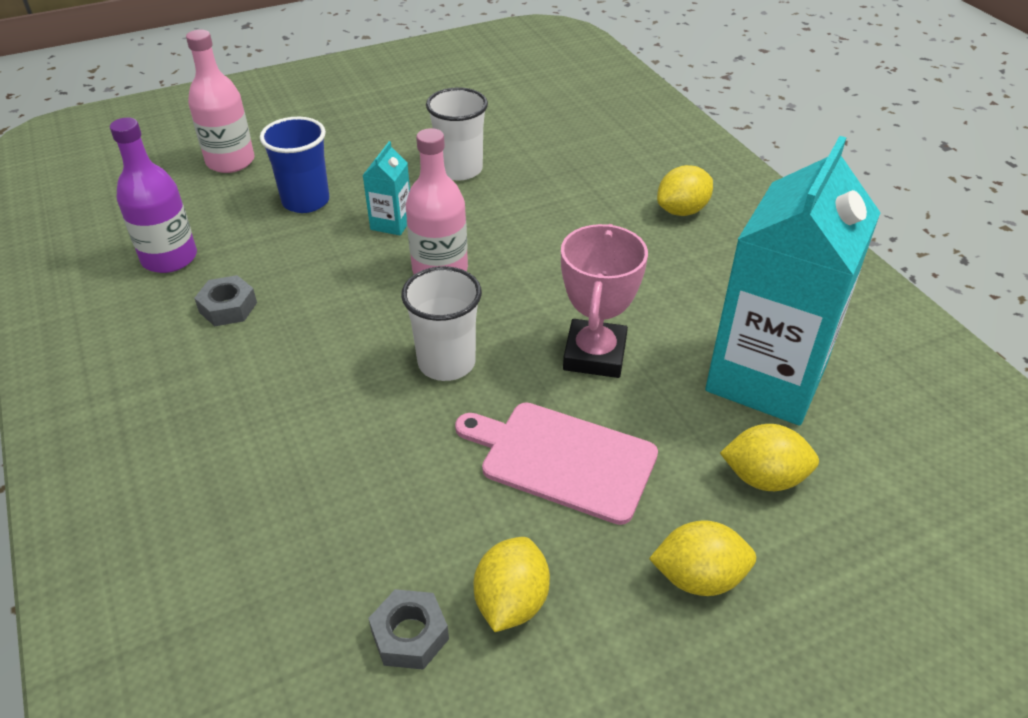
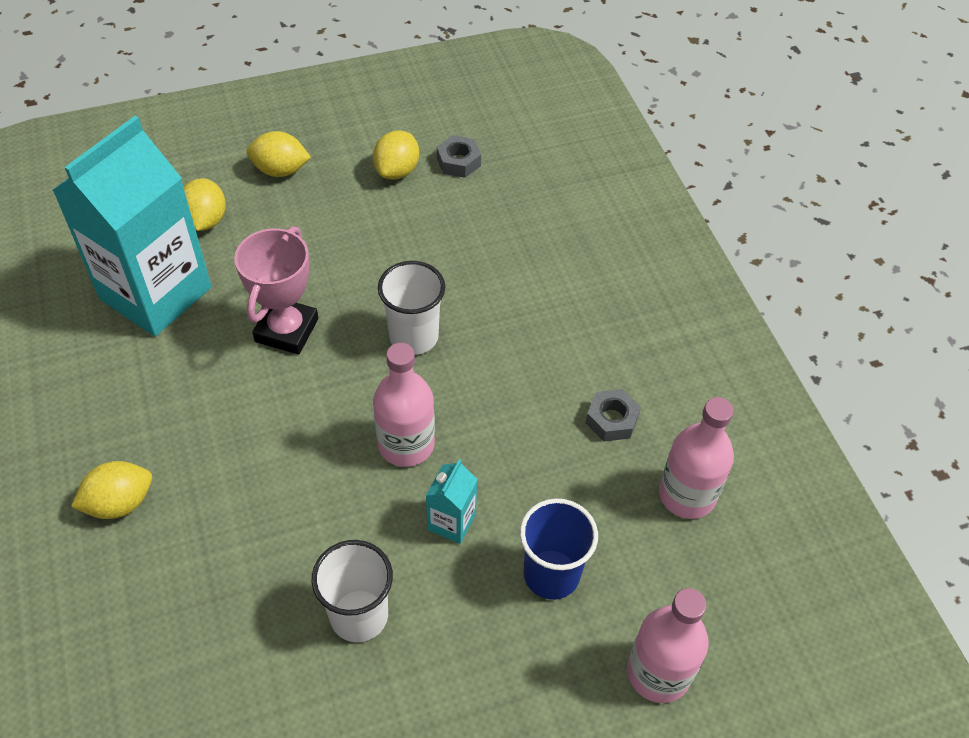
camera: 175 degrees left, 10 degrees up
(169, 258) = (687, 495): purple bottle -> pink bottle
(562, 459) = (341, 248): pink cutting board -> none
(763, 478) = (205, 220): yellow lemon -> yellow lemon turned 75 degrees clockwise

